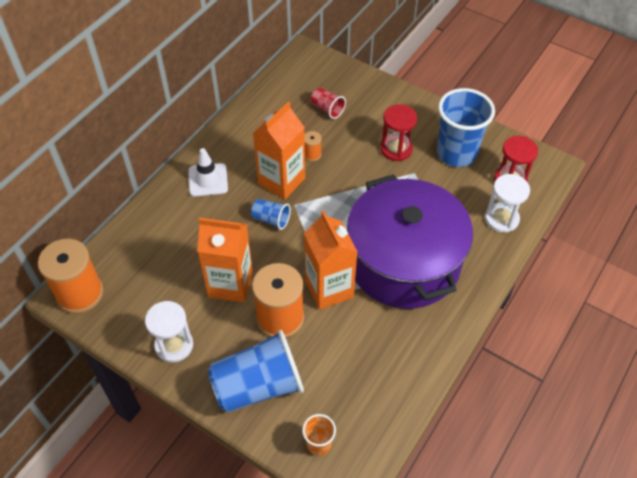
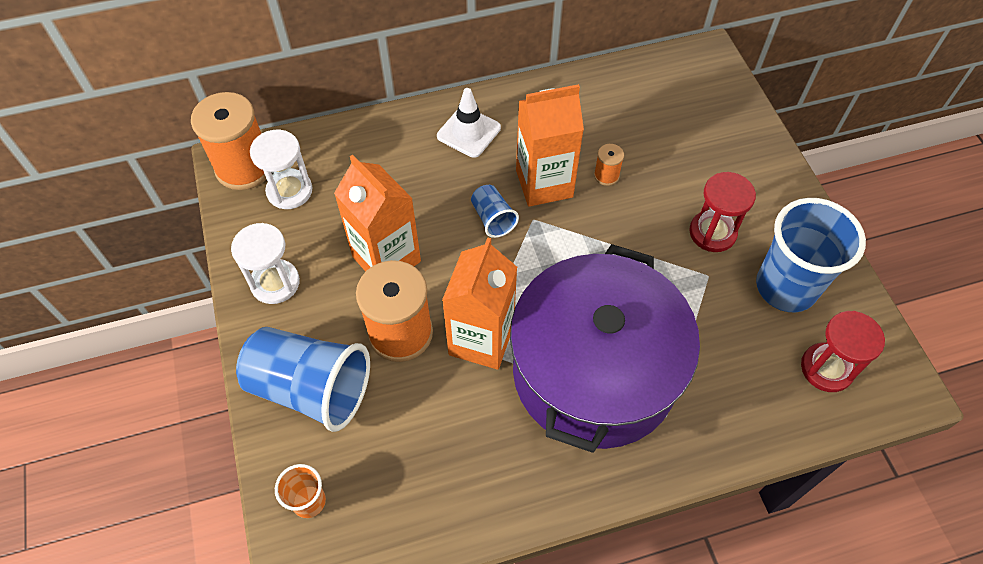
camera: 40 degrees right, 5 degrees up
(327, 109) = (673, 134): red cup -> none
(501, 219) = (767, 408): white hourglass -> white hourglass (289, 191)

